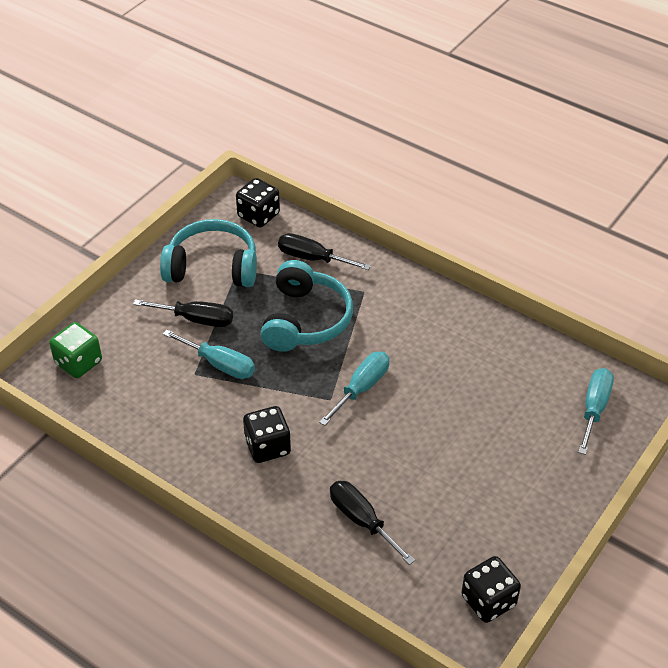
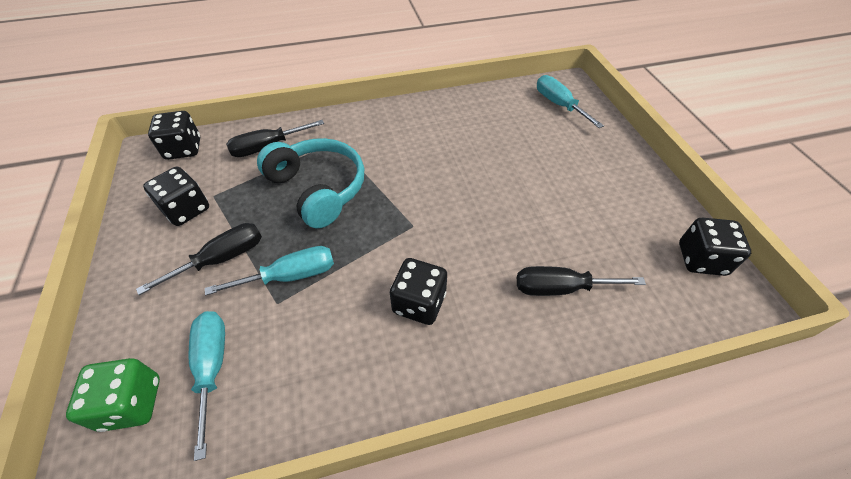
camera: 50 degrees left, 5 degrees up
(212, 267) = (186, 209): turquoise headphones -> black dice
(361, 388) = (423, 200): turquoise screwdriver -> turquoise screwdriver (212, 367)

